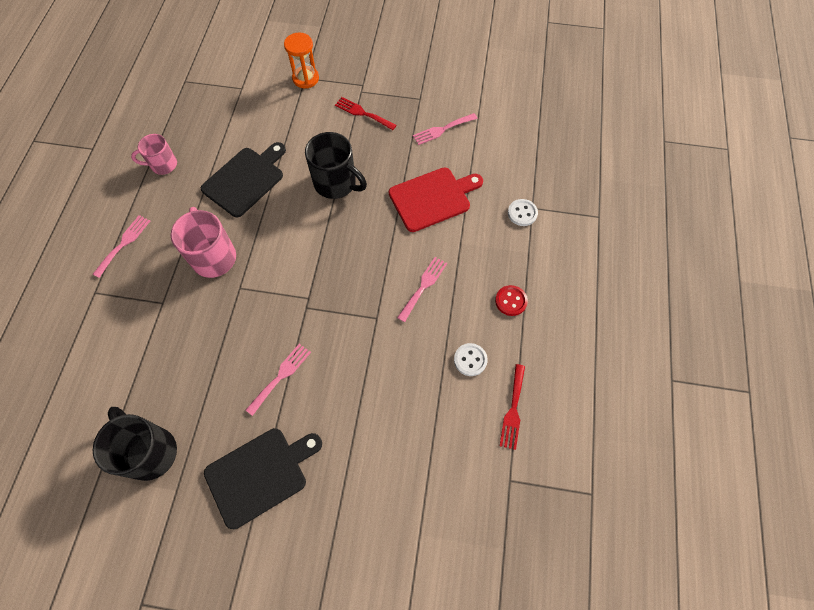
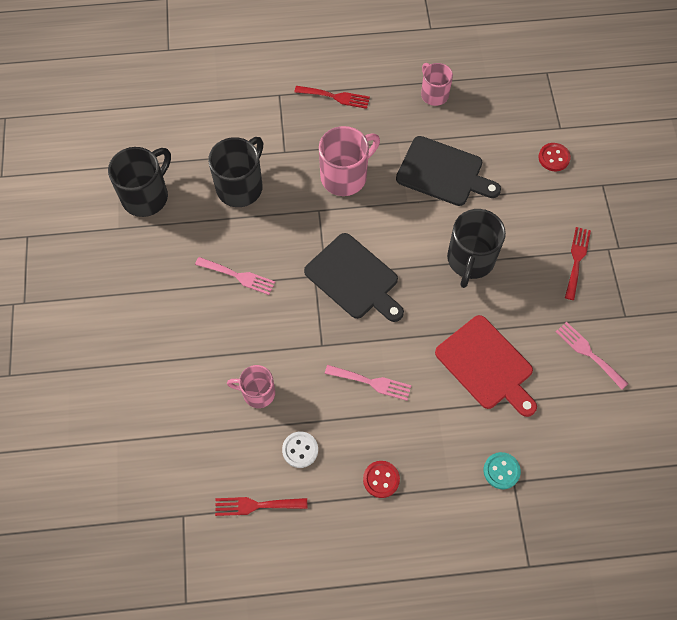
camera: 75 degrees right, 0 degrees up
(124, 243) = (336, 97): pink fork -> red fork
(182, 352) = (240, 186): none -> black mug
(260, 474) = (144, 289): black cutting board -> black cutting board (354, 278)
(267, 100) = (554, 158): none -> red button
(305, 78) = (601, 186): orange hourglass -> none
(406, 385) = (257, 393): none -> pink mug
(522, 213) = (501, 471): white button -> turquoise button

